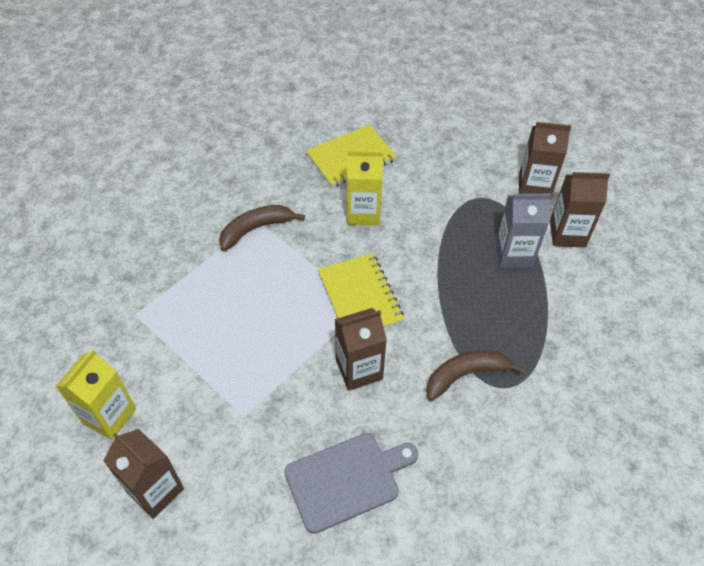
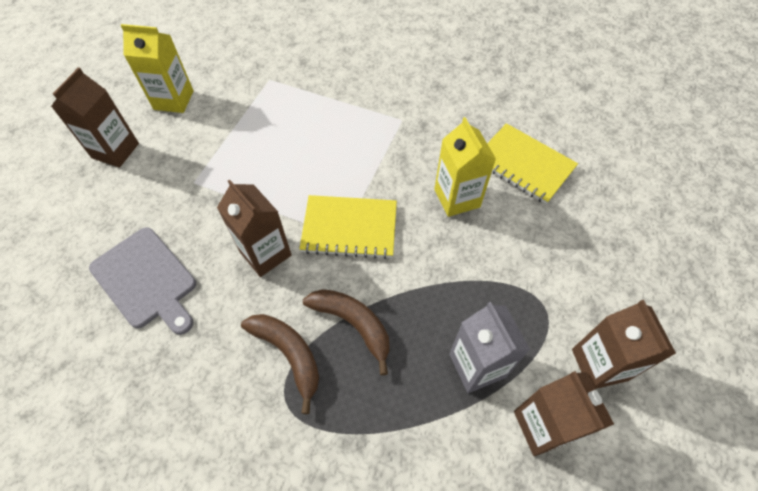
camera: 70 degrees right, 5 degrees up
(256, 229) = (392, 122): brown banana -> brown banana (353, 324)
(360, 297) = (349, 228): yellow notebook -> yellow notebook turned 45 degrees clockwise

